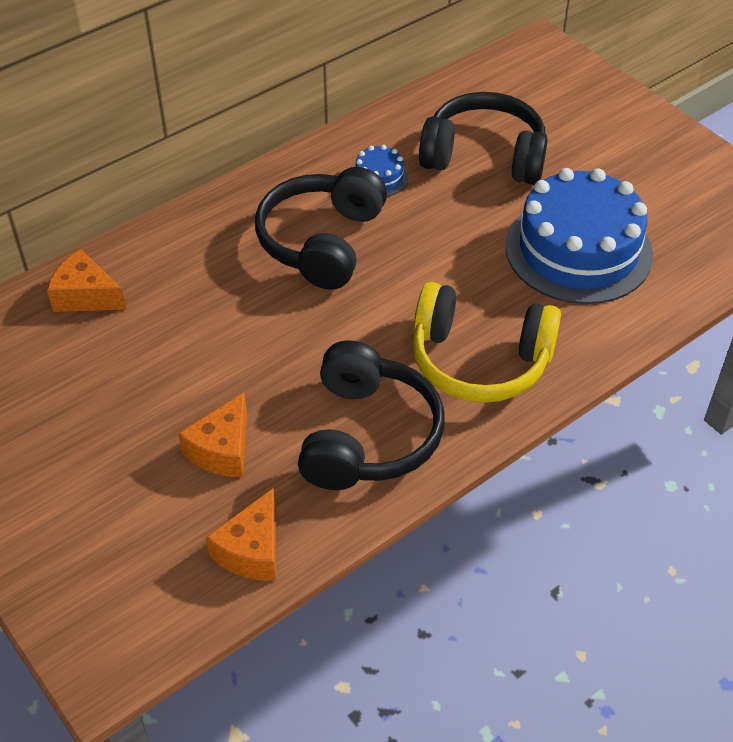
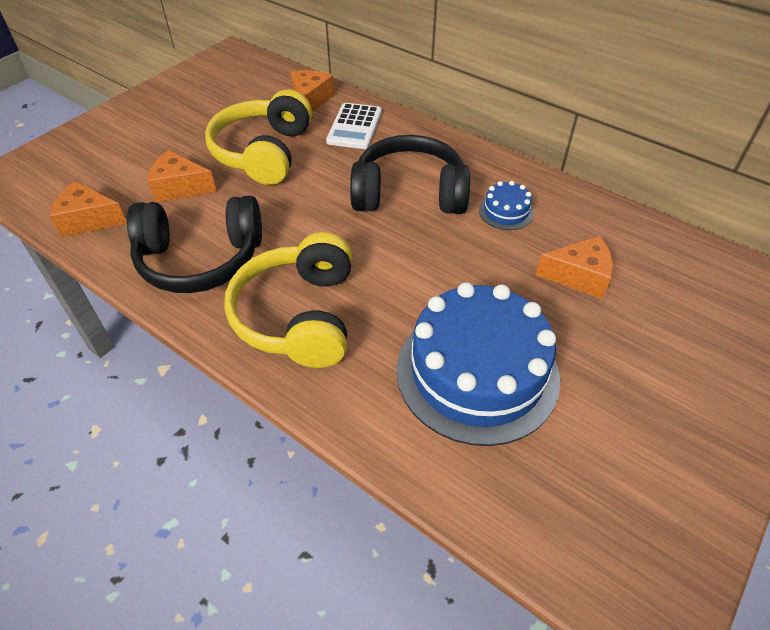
camera: 75 degrees right, 0 degrees up
(171, 263) = (354, 127): none -> white calculator
(184, 358) = (263, 152): none -> yellow headphones
(484, 156) = (579, 276): black headphones -> orange cheese

